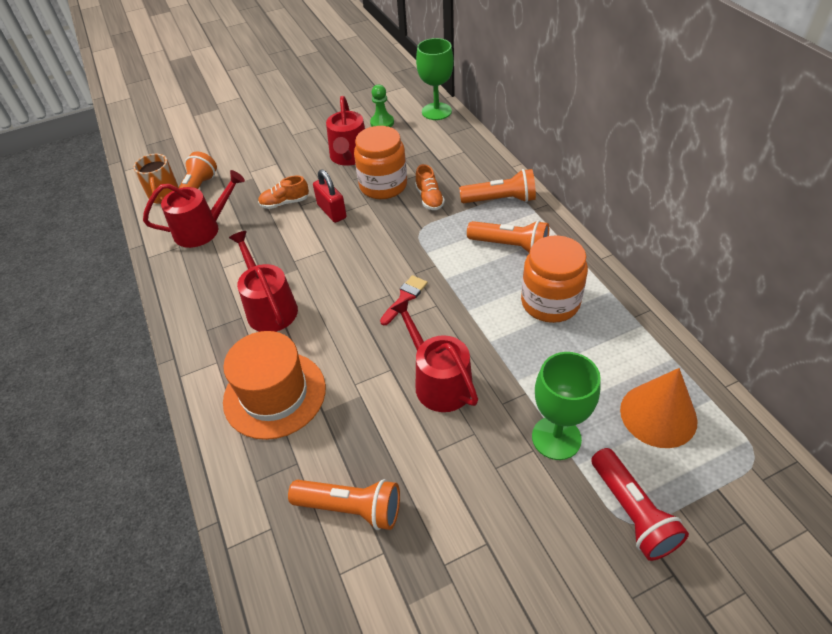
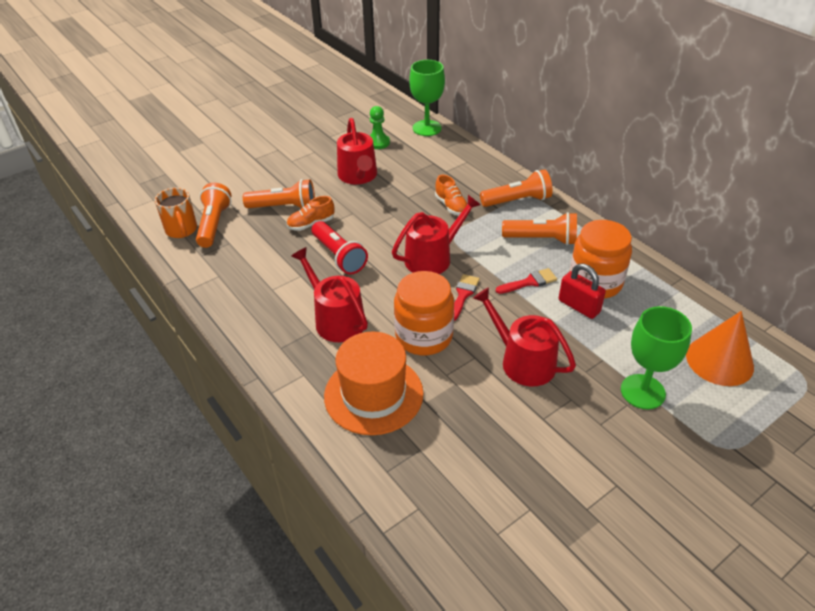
camera: 15 degrees left, 5 degrees down
(202, 229) = (236, 257): red watering can -> red watering can (433, 258)
(332, 211) = (361, 227): red padlock -> red padlock (579, 306)
(351, 508) = (486, 478): orange flashlight -> orange flashlight (284, 207)
(383, 185) = (402, 199): orange jar -> orange jar (424, 336)
(479, 293) = (529, 282): none -> red brush
(632, 512) = (726, 439): red flashlight -> red flashlight (339, 256)

